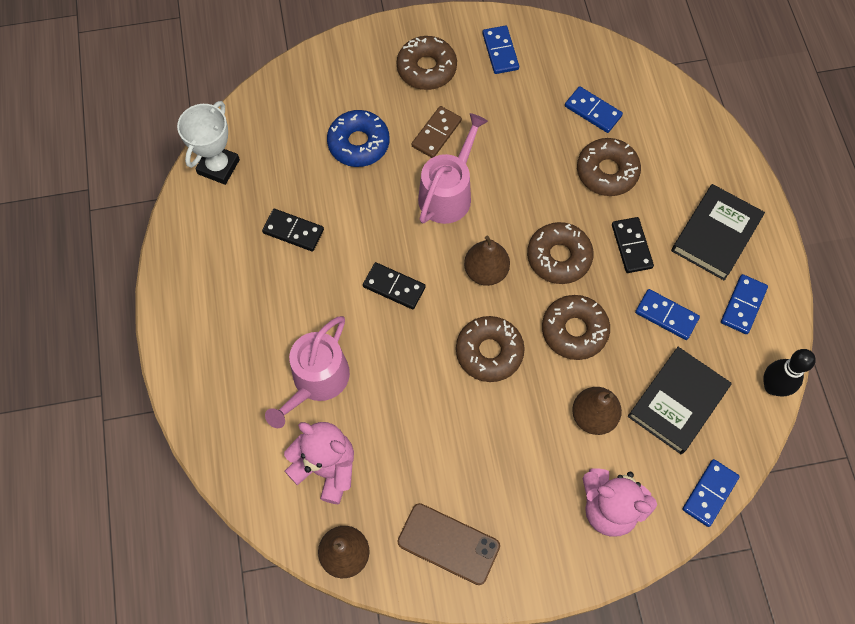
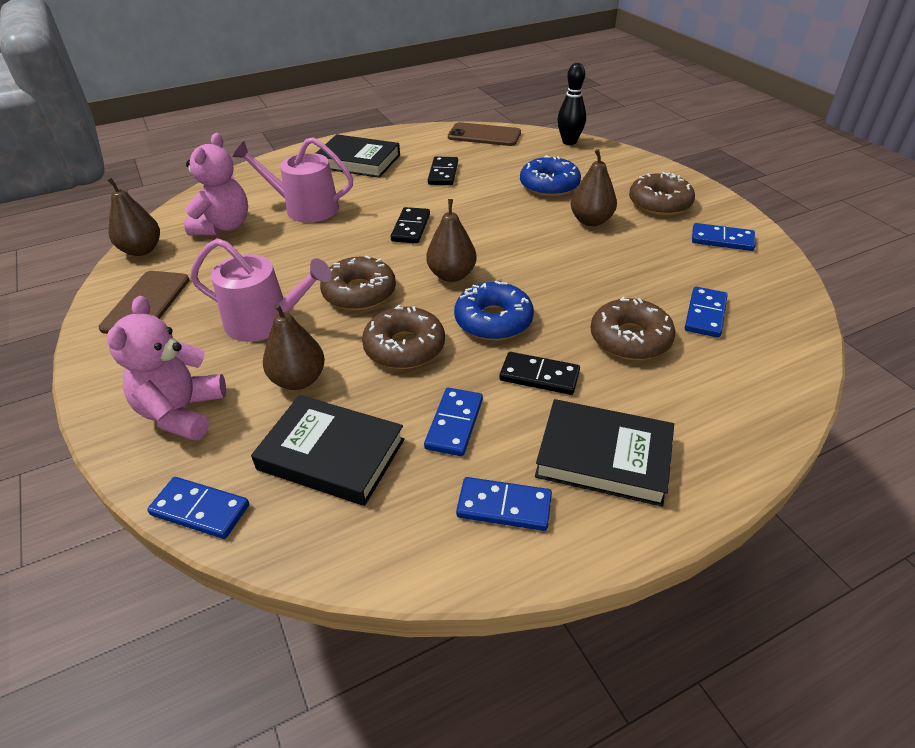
camera: 75 degrees right, 25 degrees down
(218, 167) = (484, 135): white trophy -> brown phone
(227, 311) = (358, 161): none -> black book
(436, 133) = (591, 221): brown domino -> brown pear
(448, 193) = (528, 238): pink watering can -> pink watering can (265, 322)
(500, 51) = (722, 240): blue domino -> blue domino turned 45 degrees clockwise
(558, 257) = (493, 320): brown donut -> blue donut
(631, 246) = (539, 376): black domino -> black domino turned 45 degrees clockwise
(772, 386) = (379, 565): black bowling pin -> black bowling pin (569, 142)

